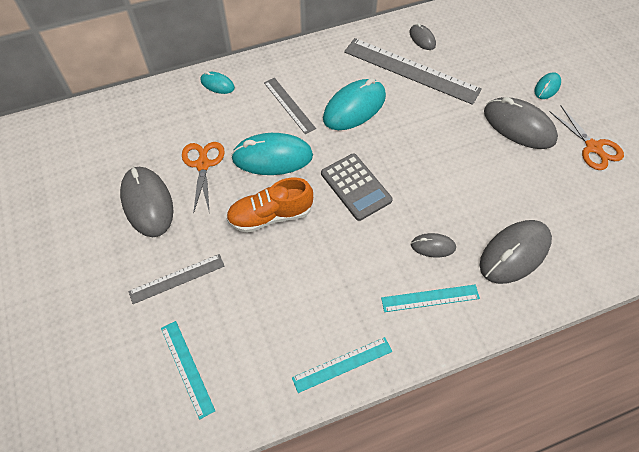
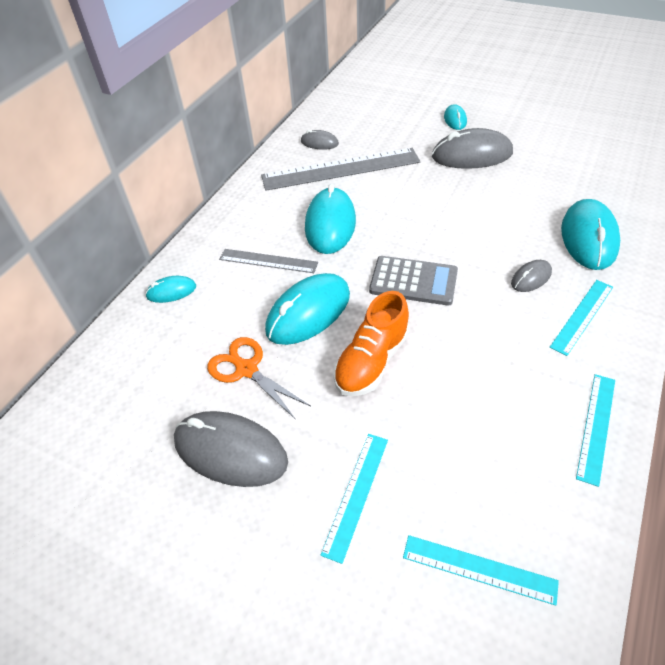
camera: 40 degrees left, 10 degrees down
(177, 278) = (356, 494): grey ruler -> turquoise ruler
(514, 253) = (588, 238): grey mouse -> turquoise mouse
(593, 147) = (536, 136): orange scissors -> none

